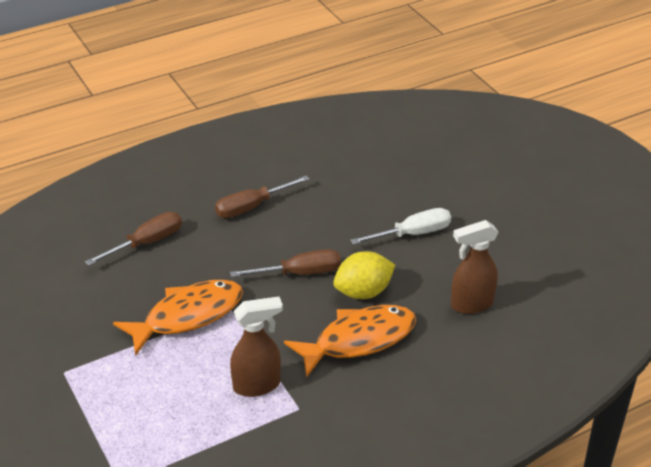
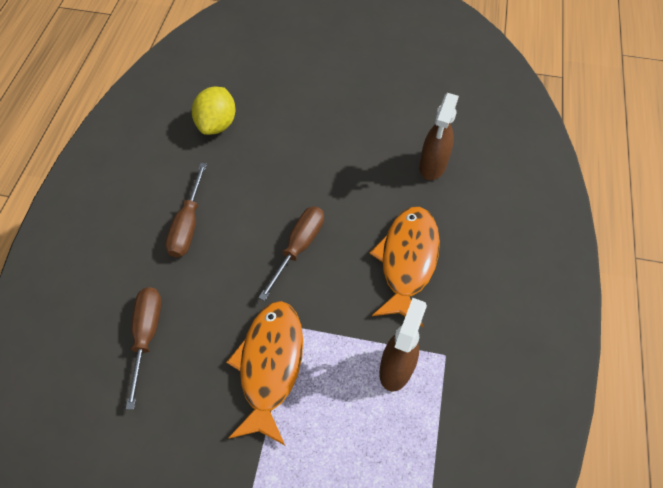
camera: 50 degrees left, 20 degrees up
(363, 292) = (359, 220): yellow lemon -> yellow lemon (217, 124)
(413, 234) = (328, 145): white screwdriver -> none

